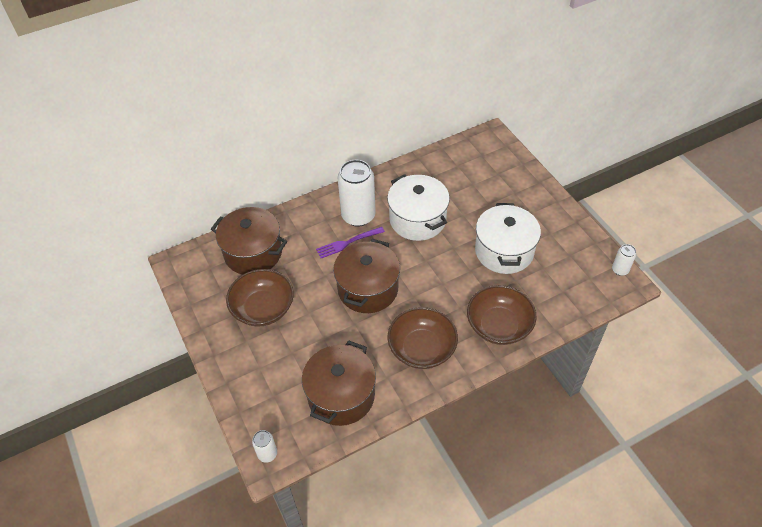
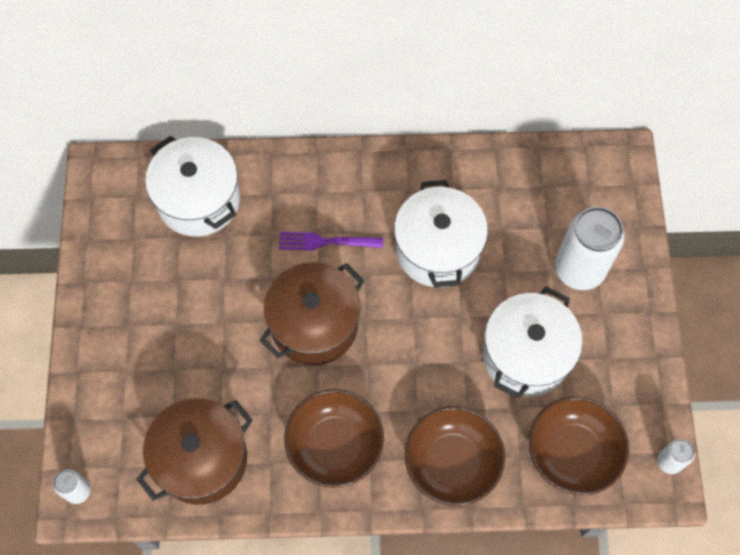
camera: 25 degrees right, 15 degrees up
(253, 253) = (198, 200): brown pot -> white pot
(263, 308) = (170, 289): brown bowl -> brown bowl (572, 452)
(358, 216) = (362, 206): white can -> white can (579, 269)

